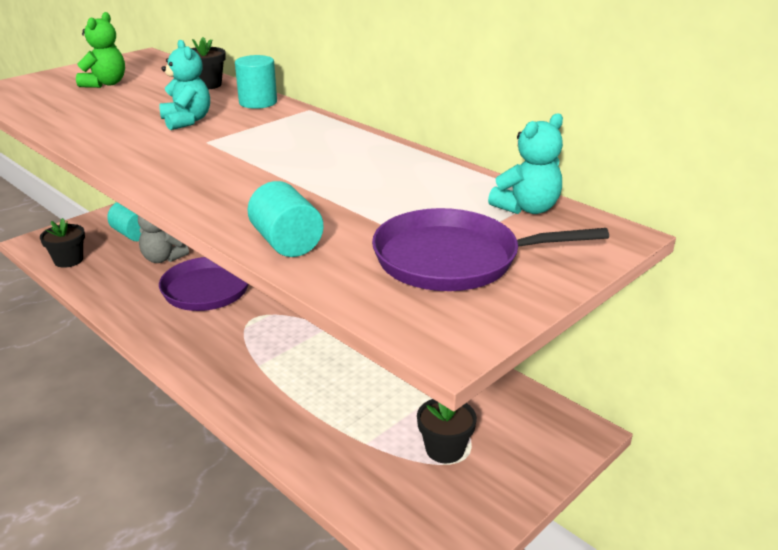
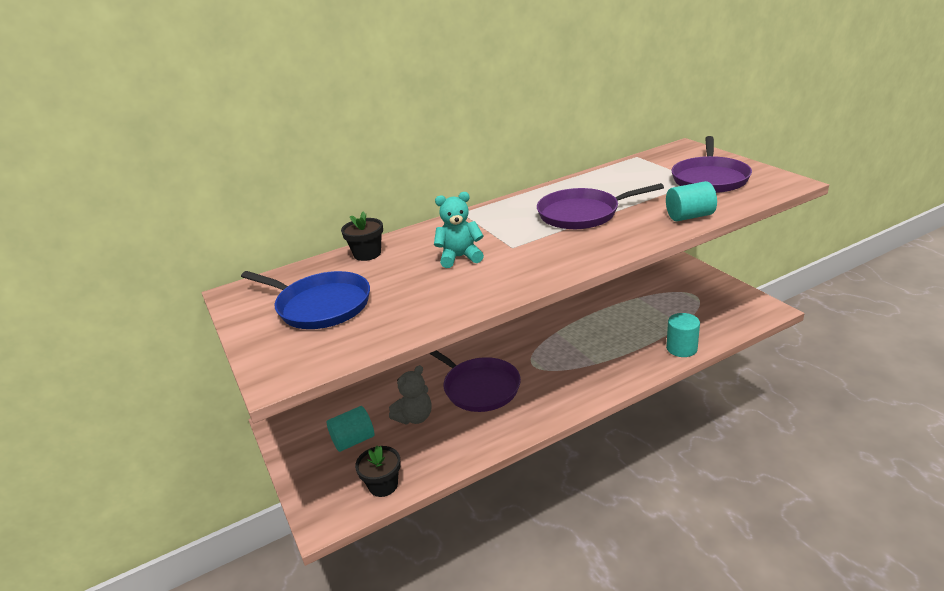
camera: 70 degrees left, 0 degrees up
(105, 84) = (320, 305): green teddy bear -> blue pan
(258, 102) = (432, 231): turquoise cylinder -> turquoise cylinder (681, 348)
(301, 171) = (582, 214): none -> purple pan
(445, 449) = (688, 300): black flower pot -> none
(527, 208) = (651, 161): turquoise teddy bear -> none

